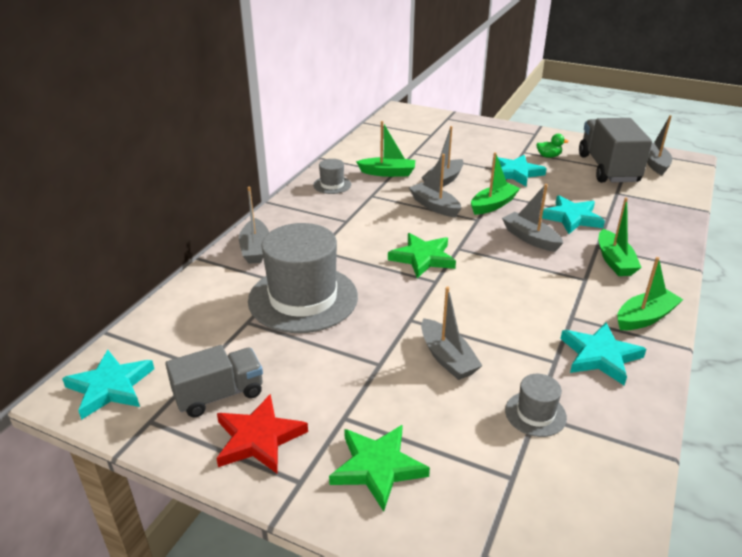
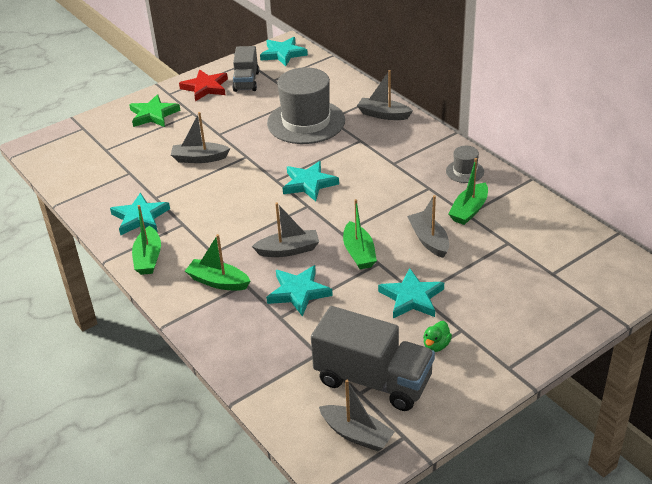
camera: 120 degrees right, 5 degrees up
(423, 258) = (309, 183): green star -> turquoise star
(434, 206) = (383, 217): grey boat -> none
(535, 414) = (130, 172): grey hat -> none

